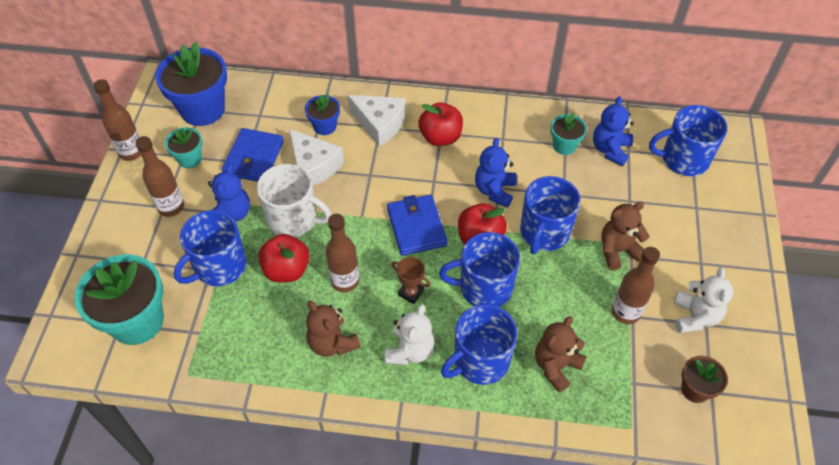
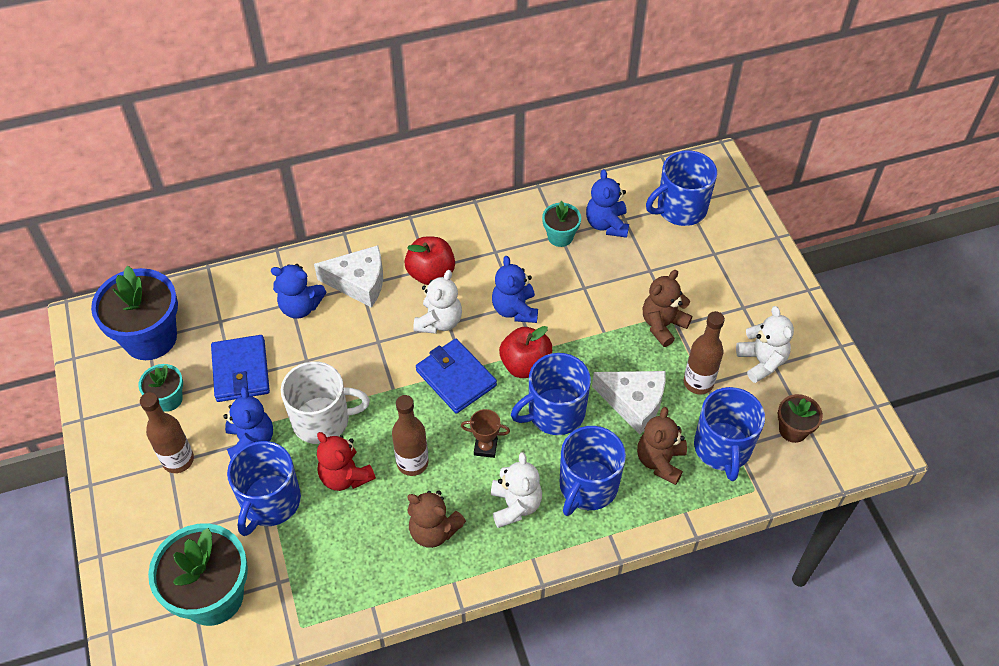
camera: 25 degrees left, 0 degrees up
(131, 152) = (94, 417): brown bottle -> none
(286, 270) = (345, 476): red apple -> red teddy bear
(314, 166) = (312, 355): white cheese -> white cheese (634, 403)
(325, 126) = (300, 307): blue flower pot -> blue teddy bear
(427, 177) = (439, 322): none -> white teddy bear
(544, 233) = (585, 334): blue mug -> blue mug (722, 448)

